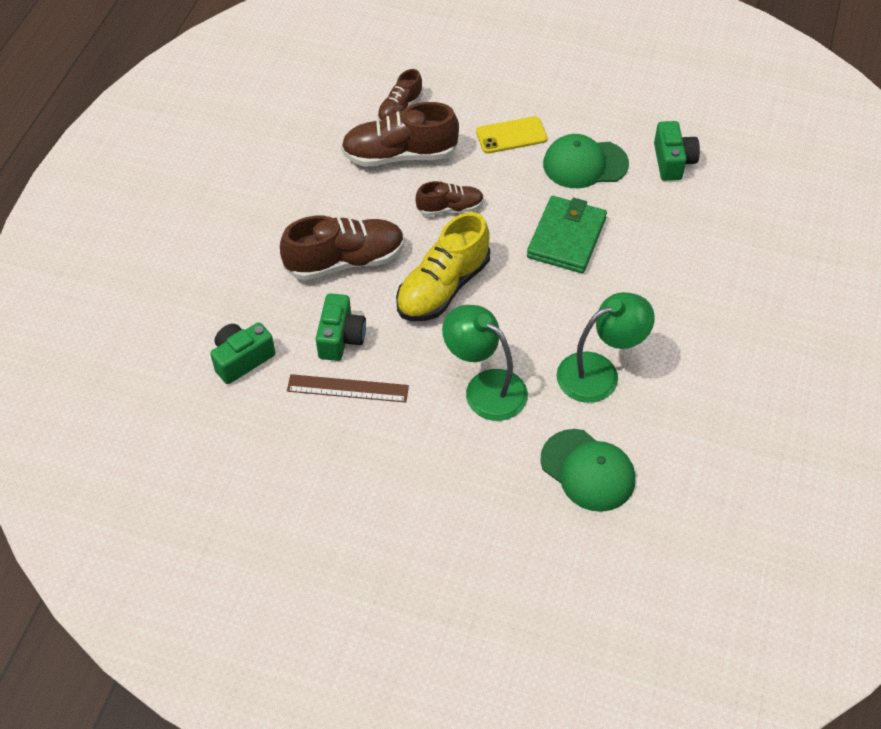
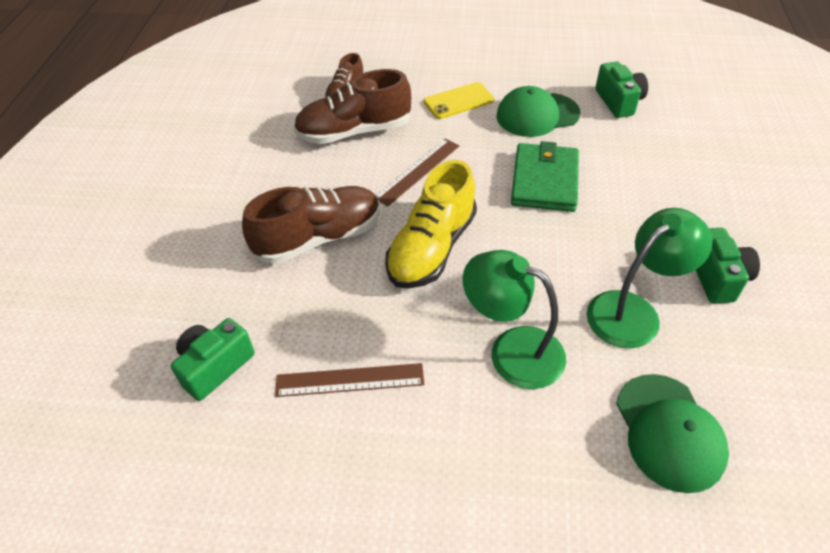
camera: 10 degrees left, 5 degrees down
(341, 338) = (330, 321): green camera -> green camera (717, 277)
(450, 208) = (417, 171): brown shoe -> brown ruler
(588, 470) = (669, 432): green cap -> green cap turned 45 degrees clockwise

